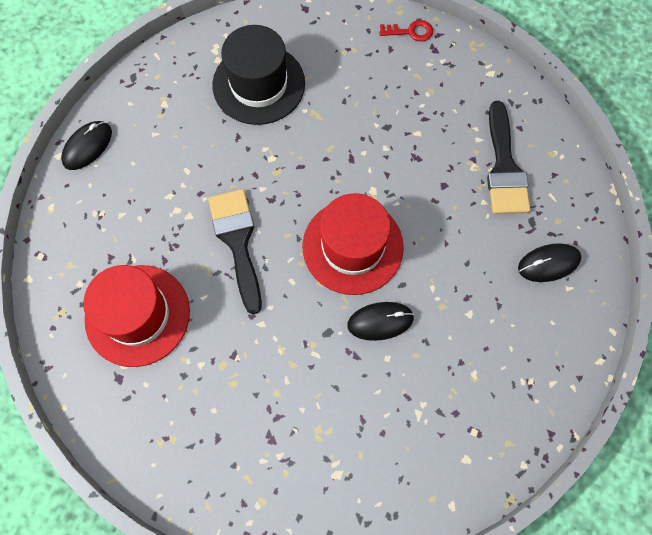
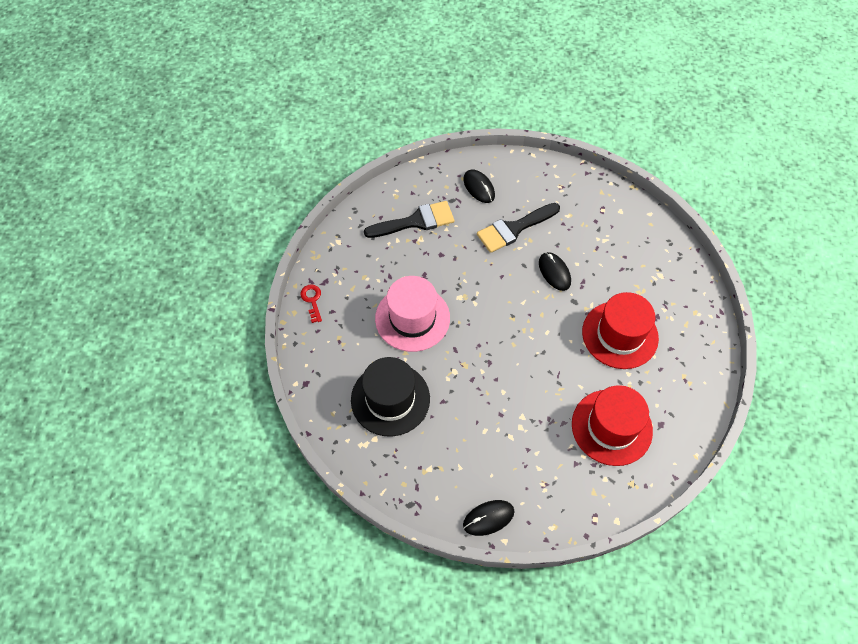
camera: 105 degrees left, 10 degrees down
(87, 146) = (488, 518): black mouse -> black mouse turned 45 degrees counterclockwise
(238, 242) = (530, 375): black brush -> black brush (514, 229)
(352, 246) = (507, 300): red hat -> red hat (620, 335)
(357, 130) = (412, 318): none -> pink hat

